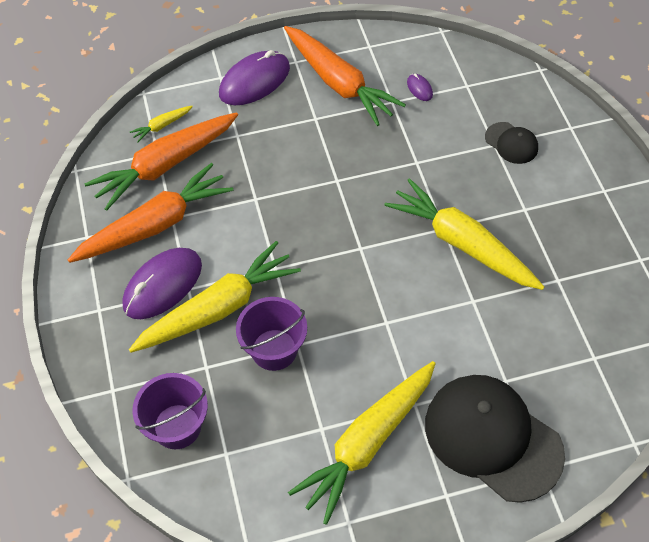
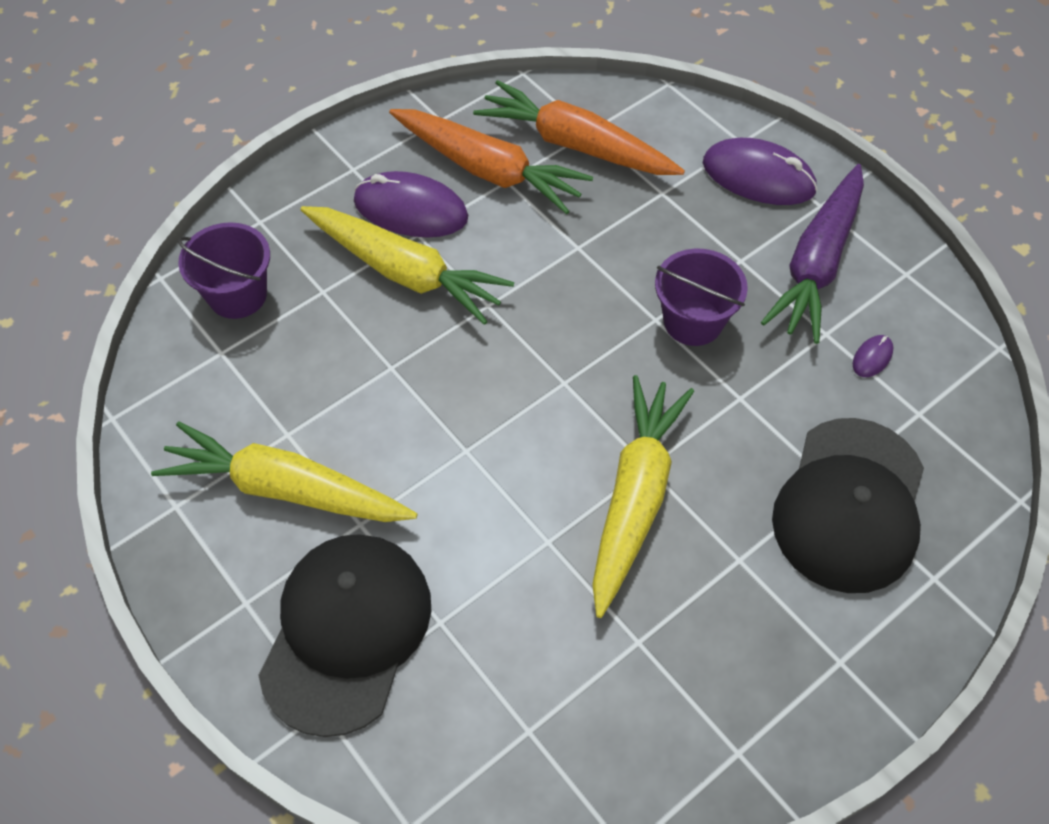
camera: 65 degrees right, 0 degrees up
(162, 126) = (631, 119): yellow carrot -> none
(274, 349) = (373, 347): purple bucket -> purple bucket (693, 321)
(339, 83) = (817, 263): orange carrot -> purple carrot
(511, 143) = (850, 505): black cap -> black cap, size x2.13

